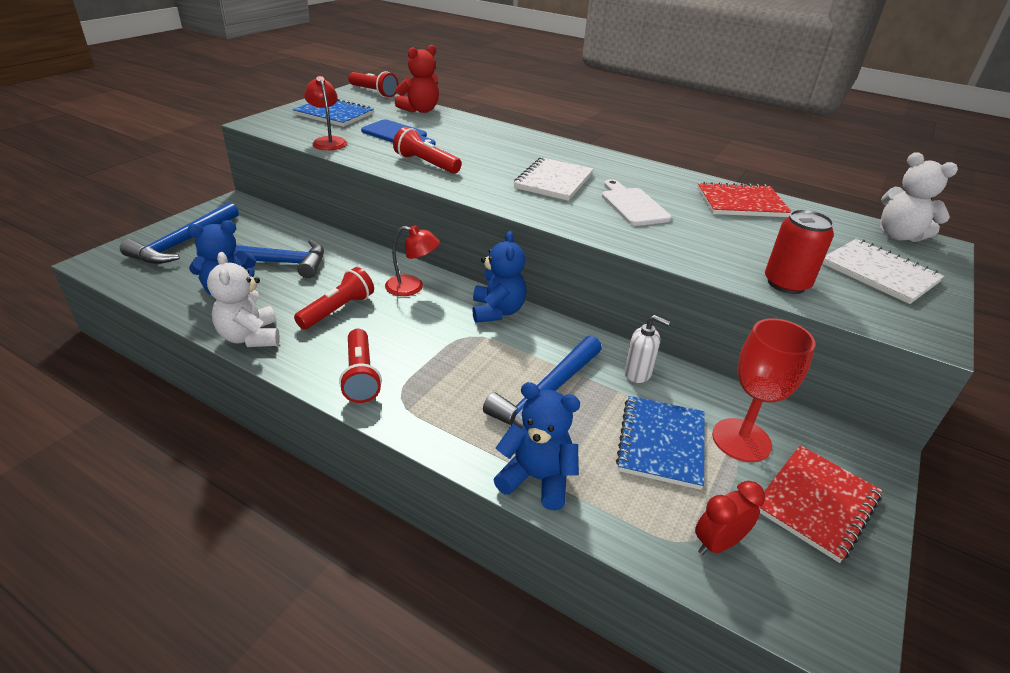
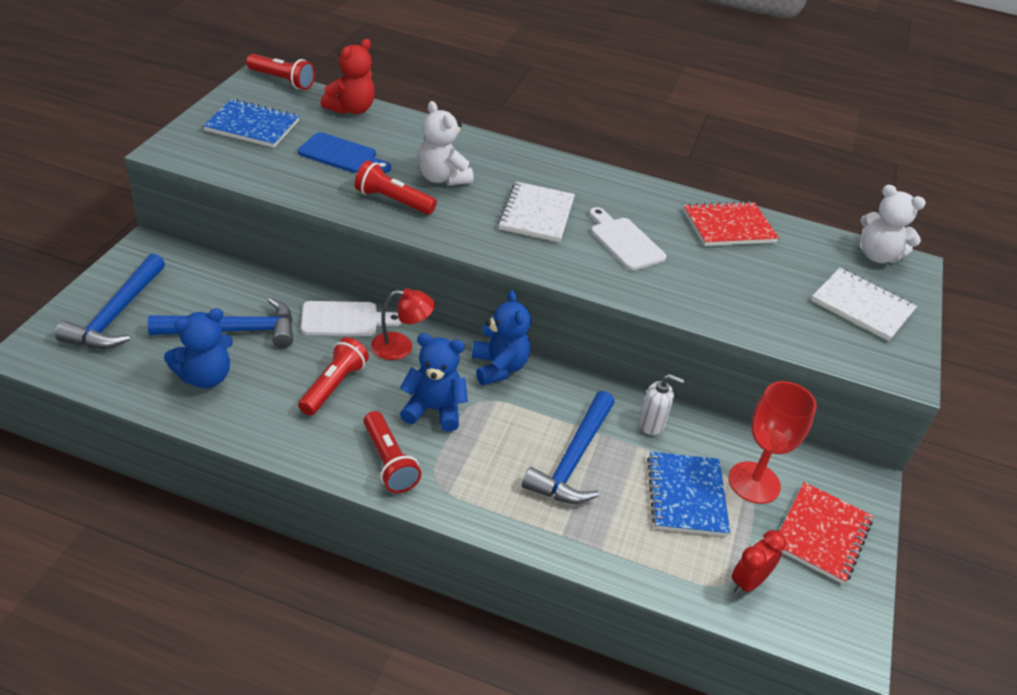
camera: 15 degrees left, 5 degrees up
(250, 337) = (256, 431): white teddy bear -> white teddy bear (442, 178)
(328, 141) = (267, 174): red lamp -> none
(371, 263) = (345, 319): none -> white cutting board
(537, 479) = (587, 546): blue teddy bear -> blue teddy bear (434, 410)
(786, 283) = (783, 329): red can -> none

